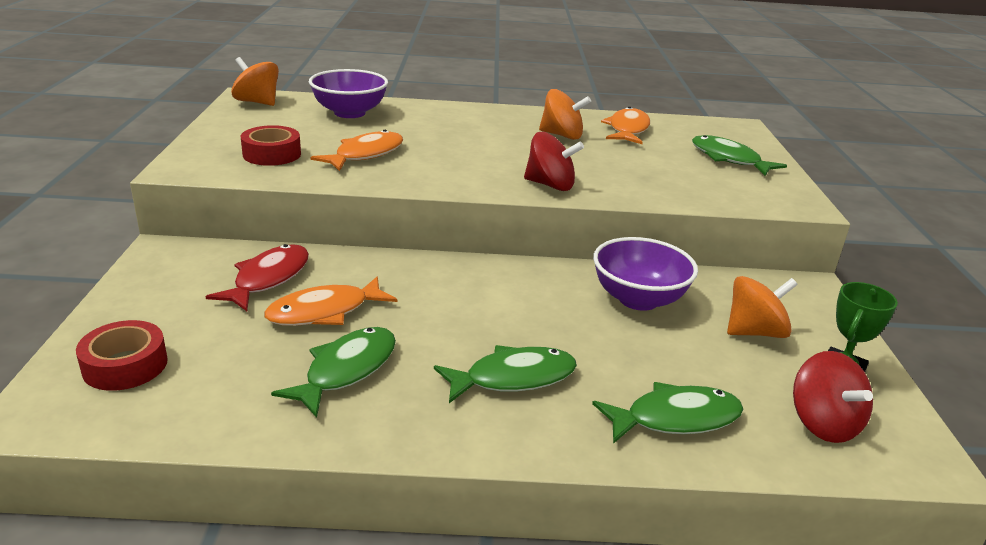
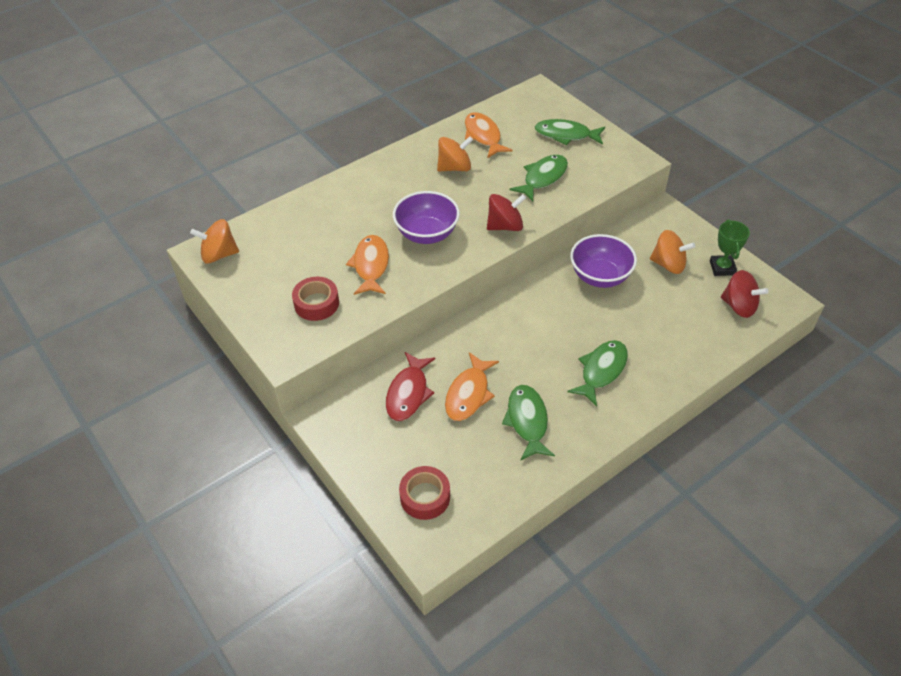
camera: 35 degrees left, 20 degrees up
(268, 279) = (408, 393): red fish -> red fish turned 150 degrees counterclockwise
(349, 113) = (298, 226): purple bowl -> purple bowl (427, 234)
(675, 418) = (685, 345): green fish -> green fish (543, 178)
(754, 332) = (668, 264): orange spinning top -> orange spinning top turned 75 degrees clockwise

